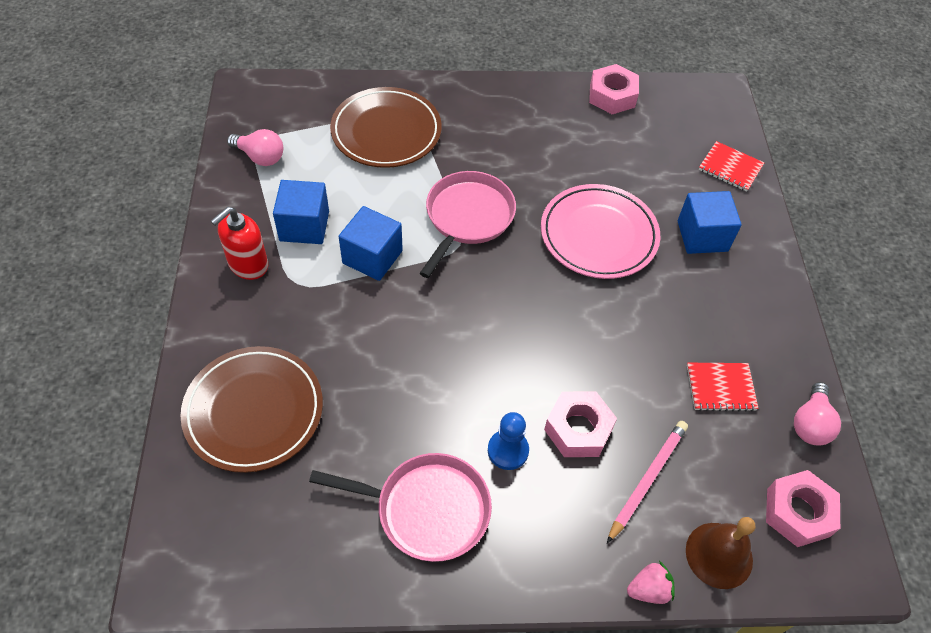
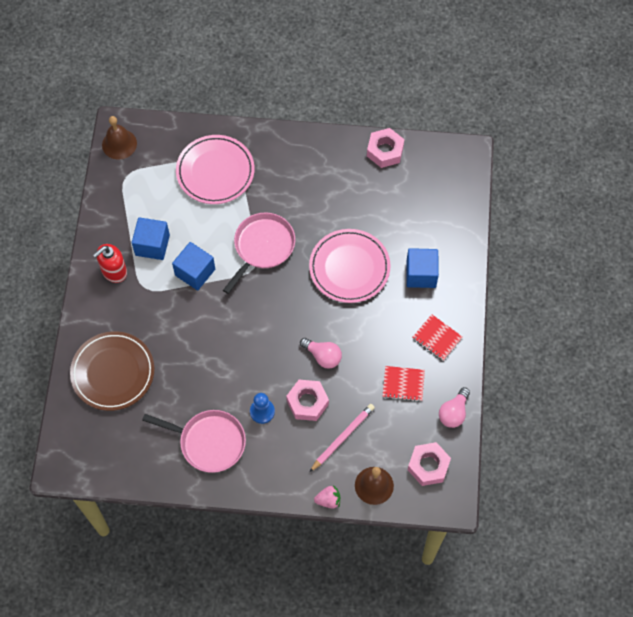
camera: 10 degrees right, 10 degrees up
(247, 108) = (119, 144): none -> brown bell
(260, 157) = (126, 187): pink light bulb -> pink light bulb (323, 356)
(386, 132) = (215, 172): brown plate -> pink plate
(730, 168) = (456, 220): red notebook -> red notebook (437, 338)

